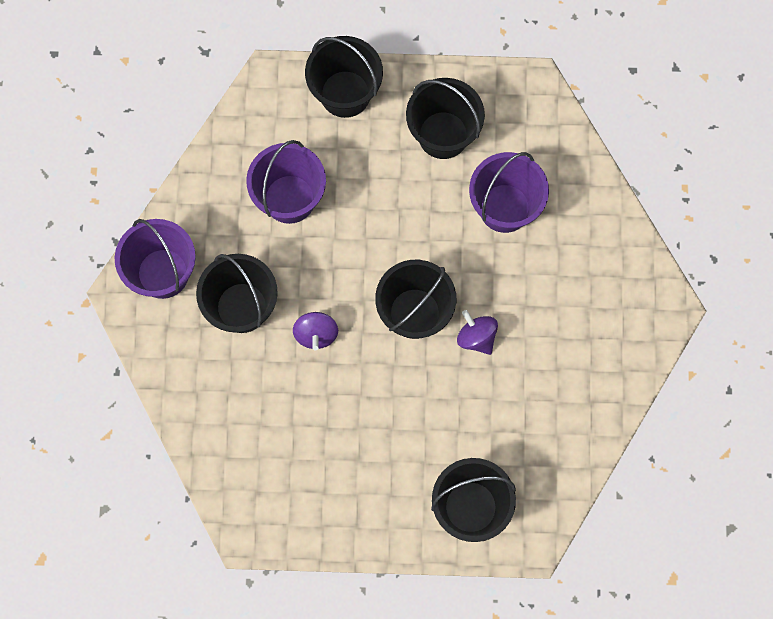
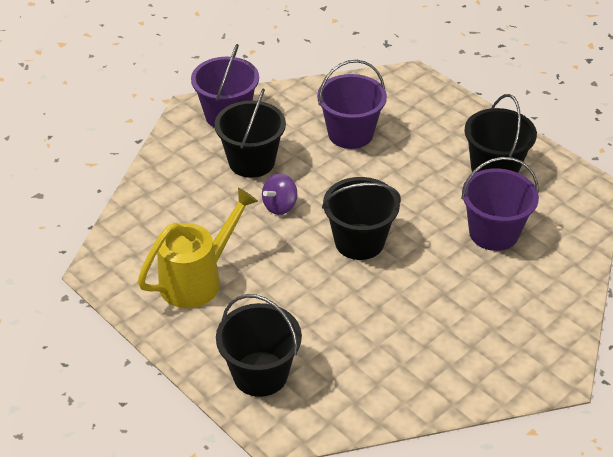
camera: 45 degrees right, 30 degrees down
(333, 467) = (198, 279): none -> yellow watering can
(345, 94) = (451, 111): black bucket -> none
(476, 337) = (387, 284): purple spinning top -> none

